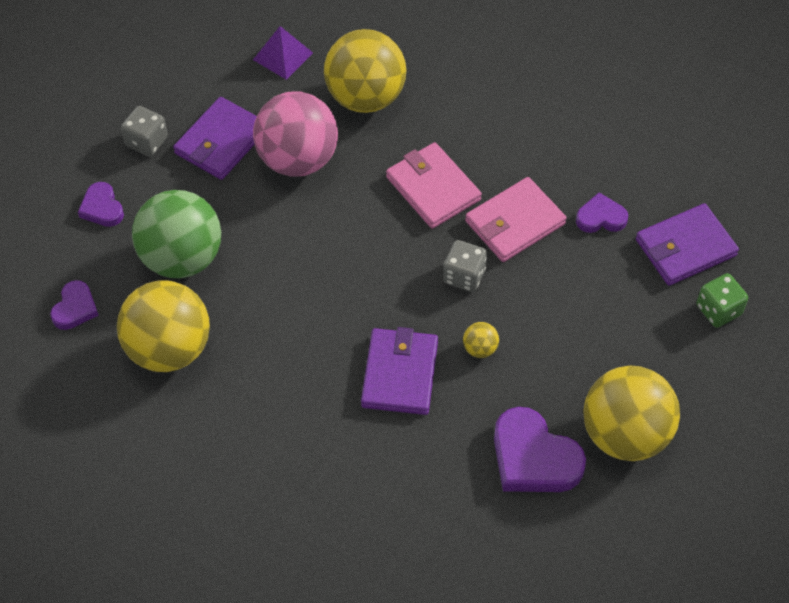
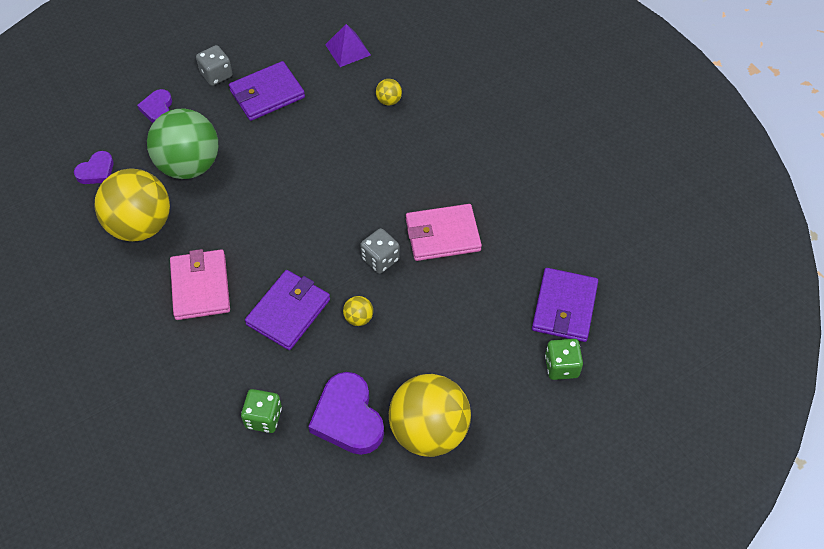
camera: 25 degrees right, 0 degrees up
(298, 159) = (312, 127): pink ball -> none
(365, 97) = (389, 100): yellow ball -> yellow ball, size x0.40
(433, 188) = (397, 185): pink wallet -> pink wallet (200, 287)
(444, 498) = (263, 418): none -> green dice
(601, 217) = (511, 257): purple heart -> none
(685, 247) = (564, 307): purple wallet -> purple wallet turned 75 degrees counterclockwise

